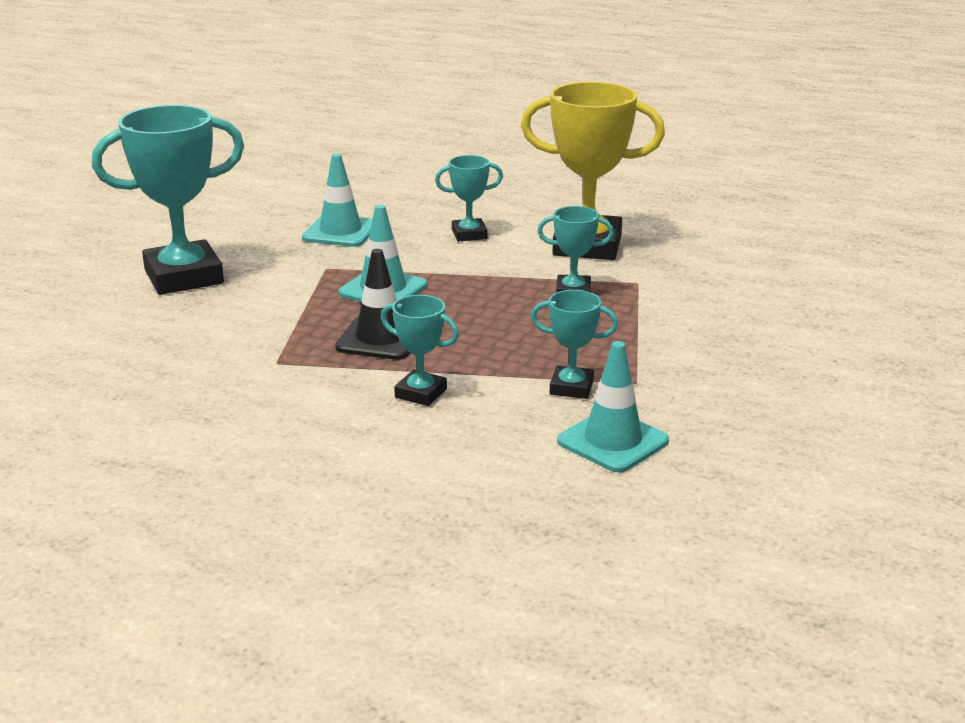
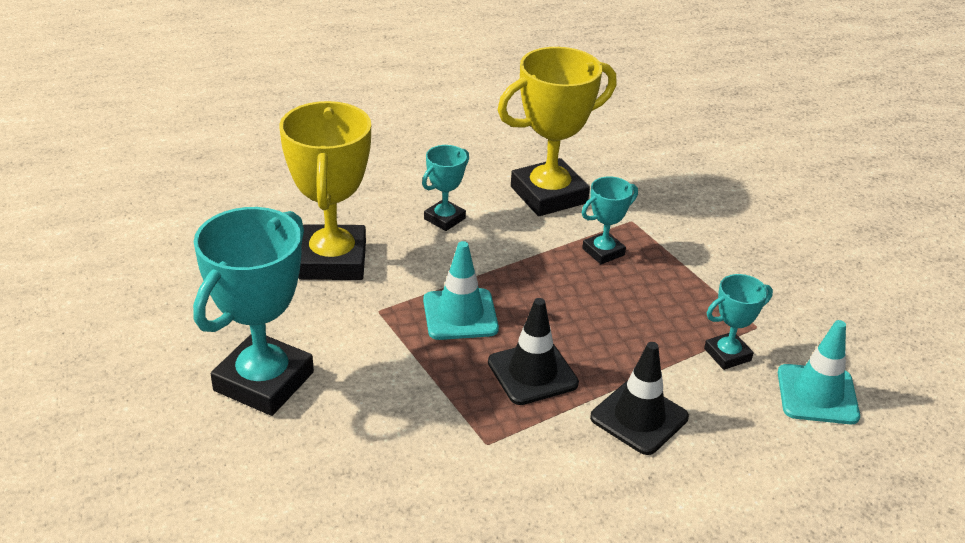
camera: 40 degrees left, 10 degrees up
(340, 232) = (333, 260): turquoise traffic cone -> yellow trophy
(421, 393) = (639, 417): turquoise trophy -> black traffic cone

